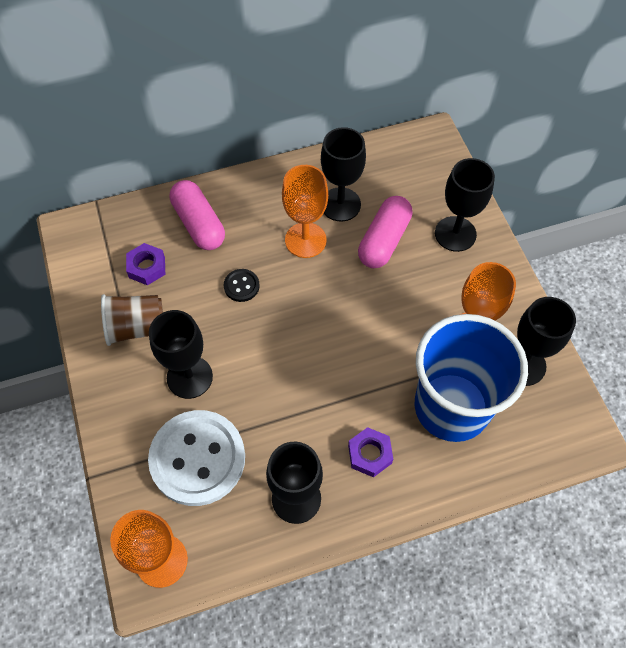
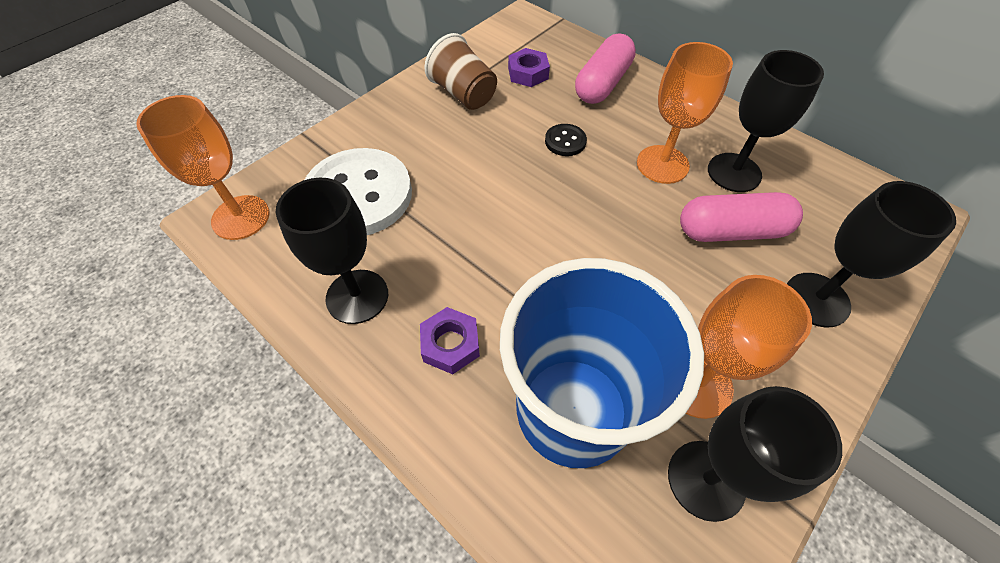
camera: 60 degrees right, 5 degrees down
(189, 377) = (440, 150): black goblet -> none

